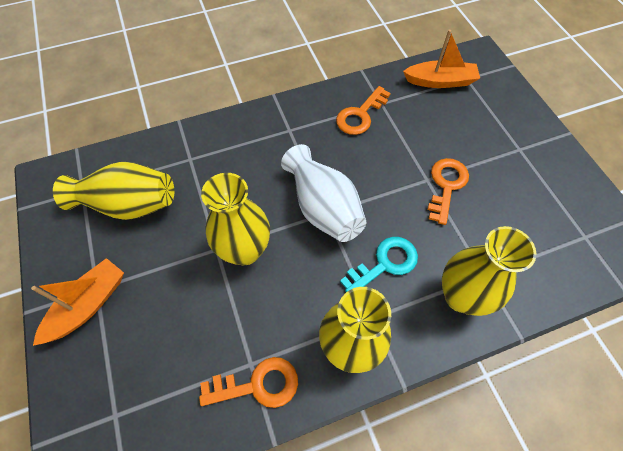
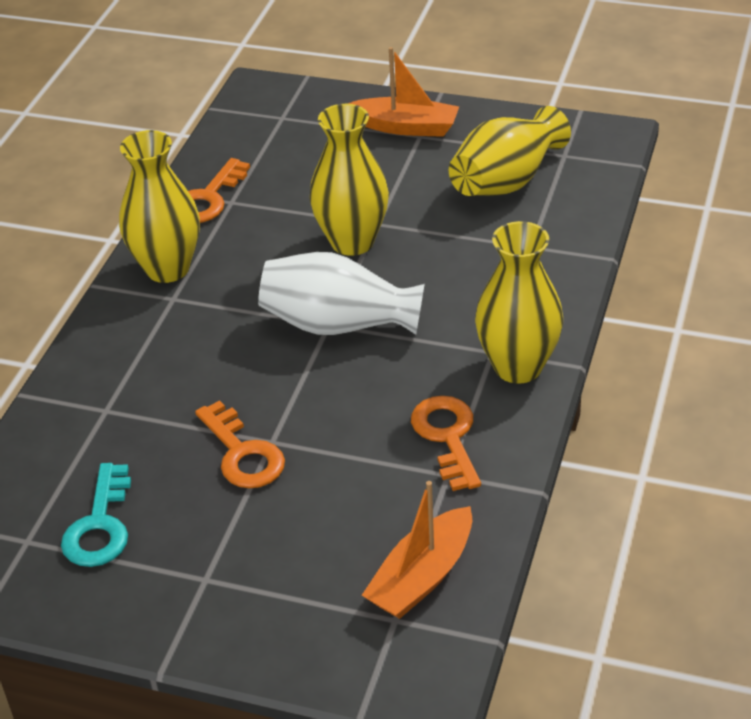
camera: 130 degrees right, 20 degrees down
(88, 305) = (406, 127): orange boat -> orange boat turned 60 degrees counterclockwise
(385, 264) = (214, 337): turquoise key -> turquoise key (100, 525)
(461, 296) = (110, 375): yellow vase -> yellow vase (518, 367)

